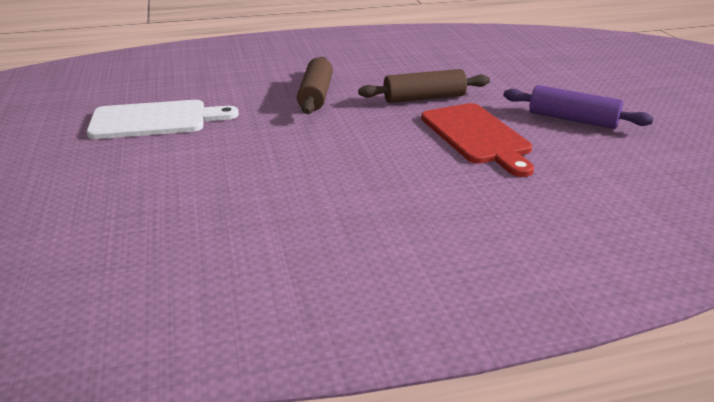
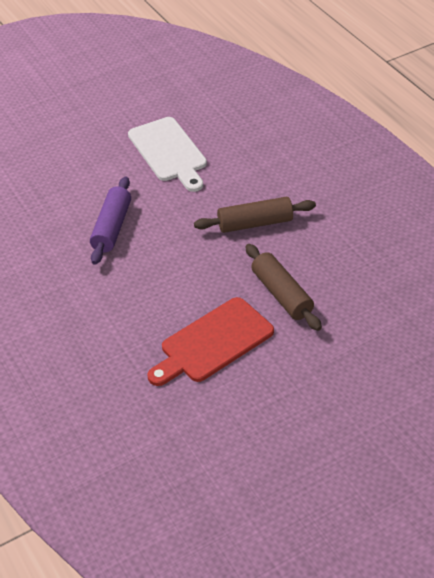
camera: 75 degrees right, 15 degrees up
(572, 119) = (278, 408): purple rolling pin -> purple rolling pin (112, 227)

